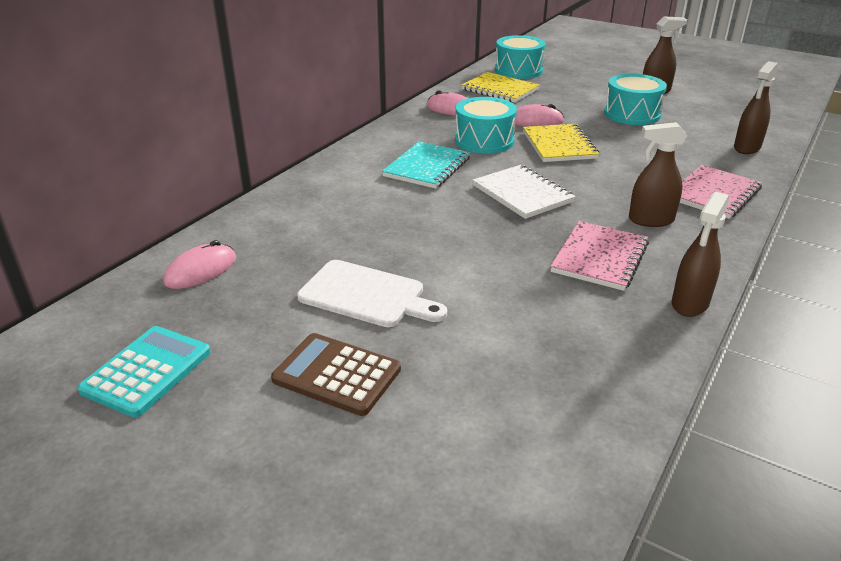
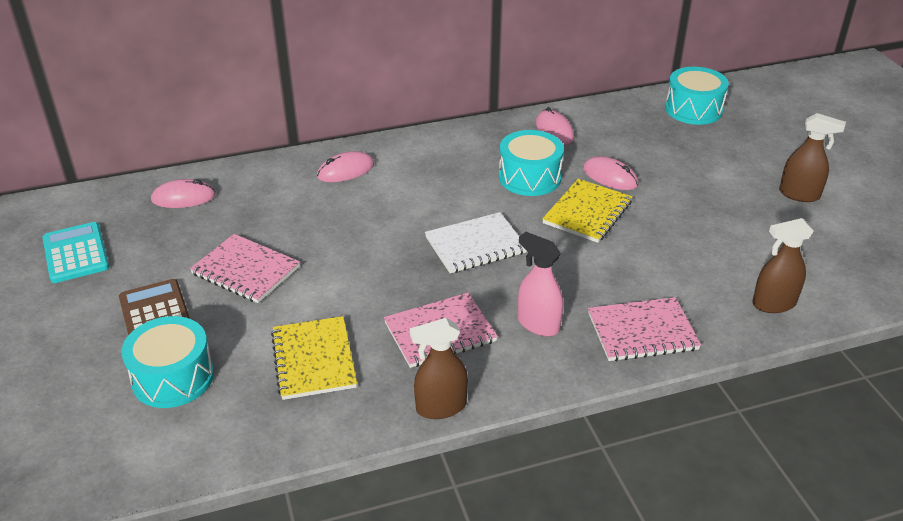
camera: 40 degrees right, 5 degrees up
(147, 371) = (76, 253): turquoise calculator -> turquoise calculator turned 90 degrees counterclockwise
(332, 189) = (346, 170): none -> pink mouse
(366, 295) = (246, 270): white cutting board -> pink notebook
(427, 167) = (442, 183): turquoise notebook -> none
(500, 89) = (636, 126): yellow notebook -> yellow notebook (314, 359)
(522, 194) = (475, 245): white notebook -> white notebook turned 60 degrees clockwise
(632, 114) = (721, 210): turquoise drum -> turquoise drum (173, 377)
(650, 220) = (538, 324): brown spray bottle -> pink spray bottle

